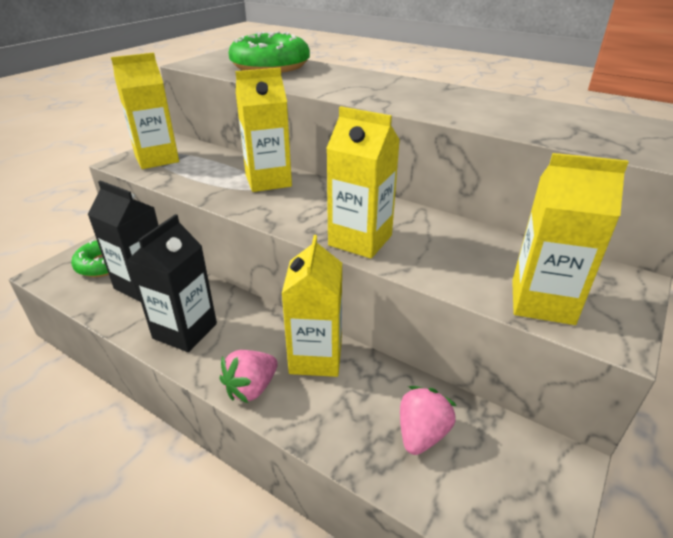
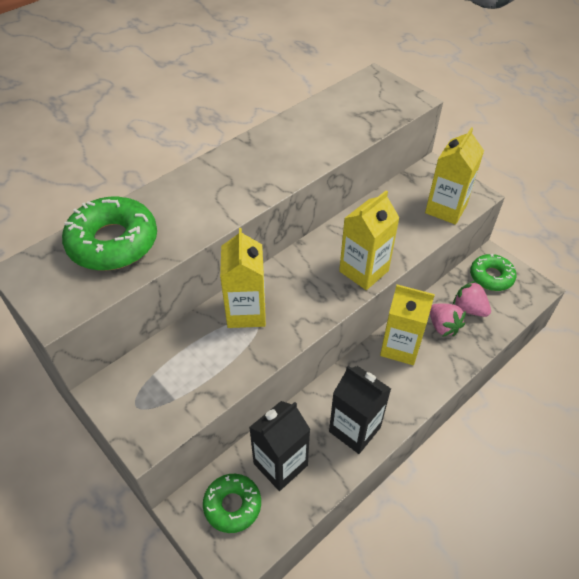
camera: 75 degrees left, 15 degrees up
(157, 159) = (152, 405): yellow carton -> none
(251, 388) = (422, 389): pink strawberry -> pink strawberry (443, 326)
(515, 464) = (491, 276): none -> green donut

